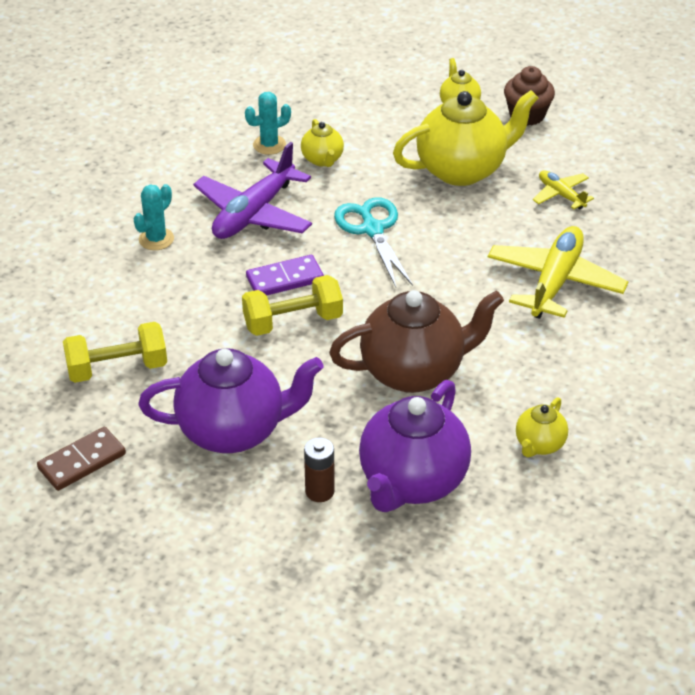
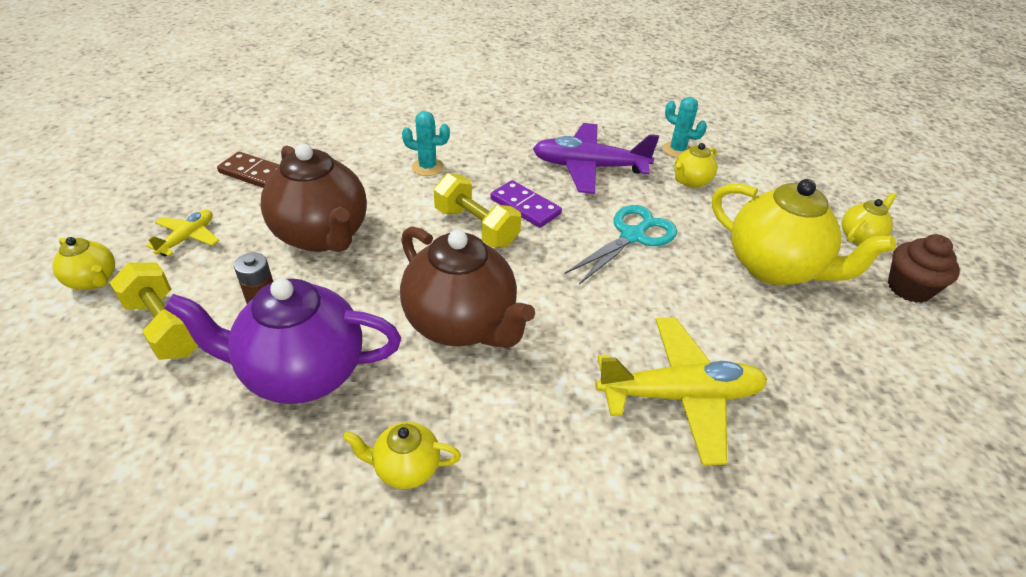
camera: 60 degrees right, 0 degrees up
(117, 368) = (364, 159): yellow dumbbell -> yellow dumbbell (166, 327)
(156, 239) = (517, 133): turquoise cactus -> turquoise cactus (427, 167)
(193, 612) = (93, 280): none -> yellow teapot
(233, 430) = (322, 235): purple teapot -> brown teapot
(561, 195) = (822, 355): yellow plane -> yellow plane (187, 238)

